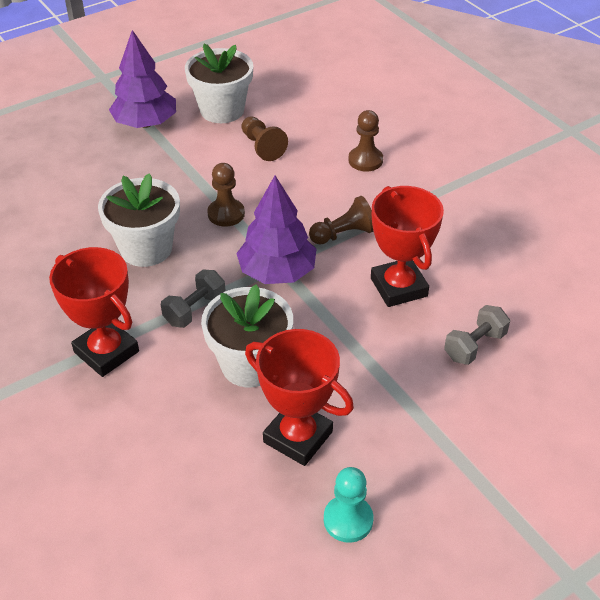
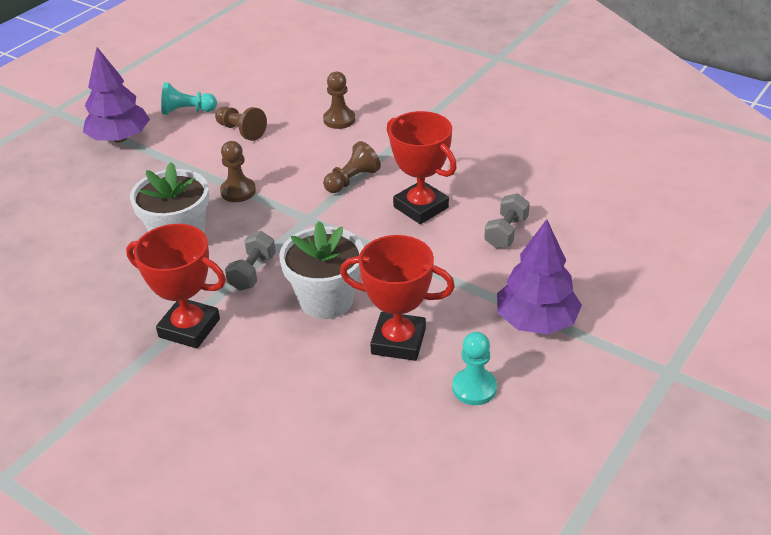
camera: 20 degrees left, 5 degrees down
(222, 110) = (187, 111): white flower pot -> turquoise pawn
(277, 272) = (310, 224): purple tree -> purple tree (536, 321)

